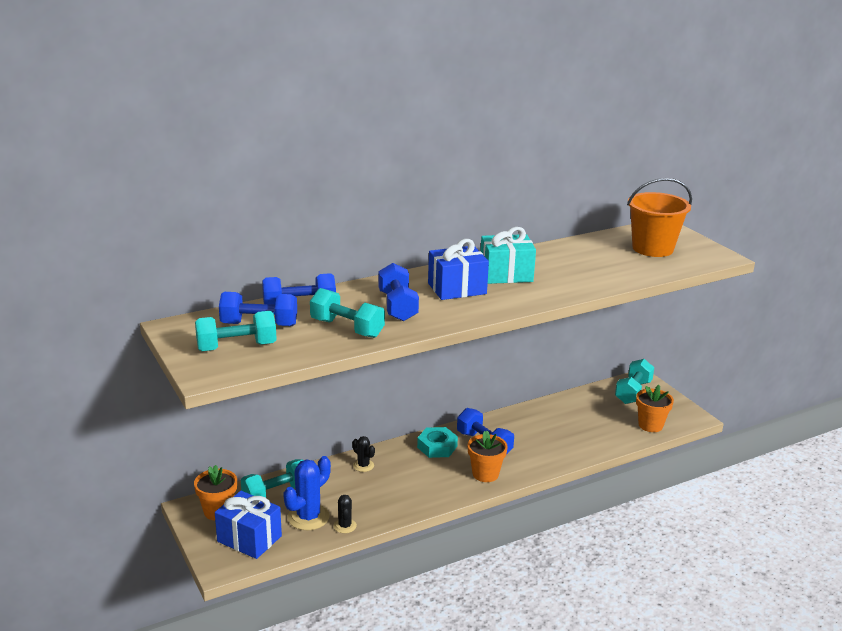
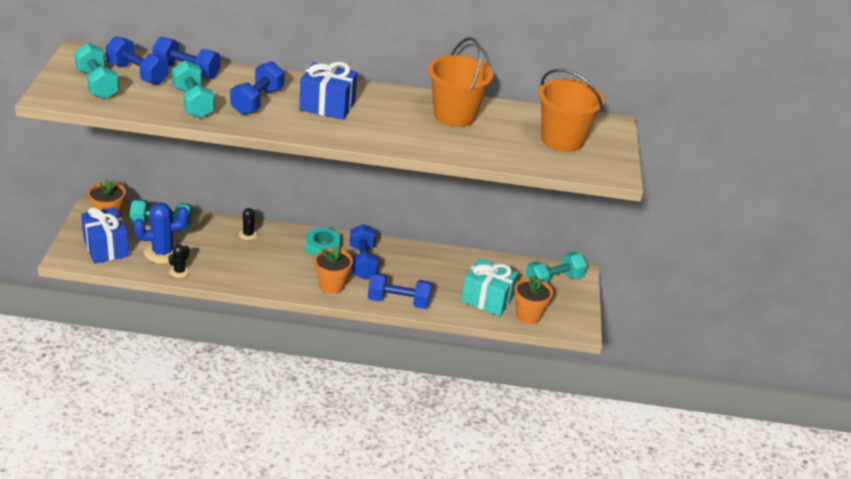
camera: 30 degrees right, 10 degrees up
(236, 347) = (97, 84): turquoise dumbbell -> turquoise dumbbell turned 45 degrees clockwise
(506, 274) = (387, 110): turquoise gift -> turquoise gift (487, 299)
(550, 461) = (398, 301): none -> blue dumbbell
(557, 260) = (454, 115): none -> orange bucket

